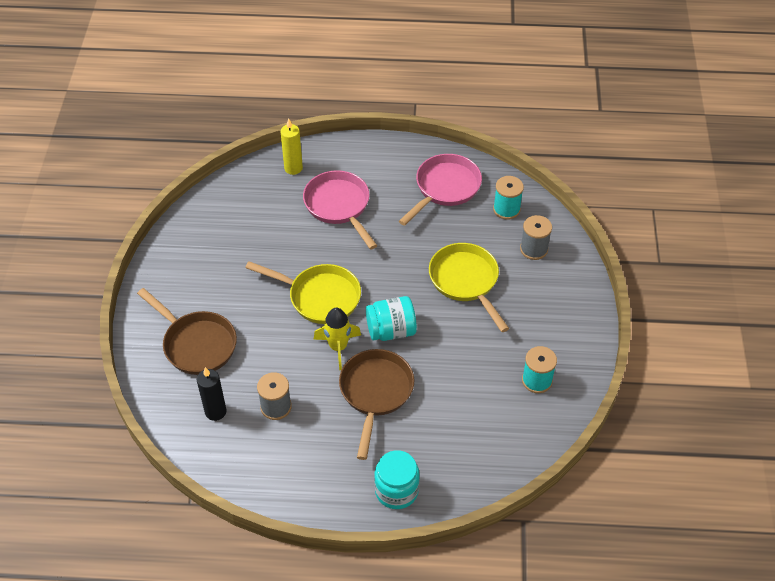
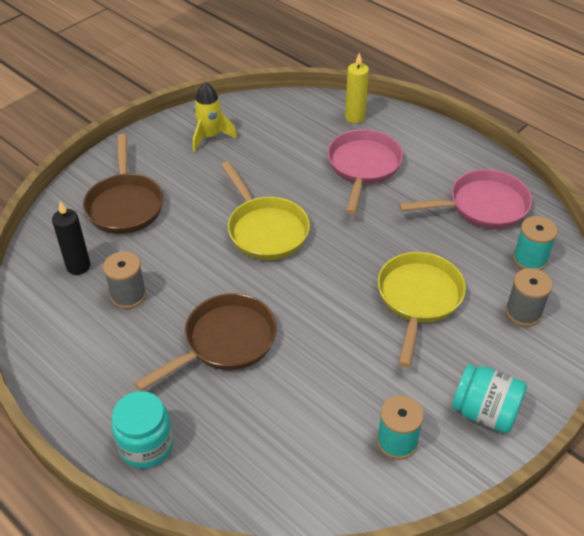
camera: 40 degrees right, 5 degrees down
(338, 347) = (235, 281): yellow rocket -> yellow rocket (210, 137)
(391, 330) = (298, 297): turquoise jar -> turquoise jar (485, 412)

